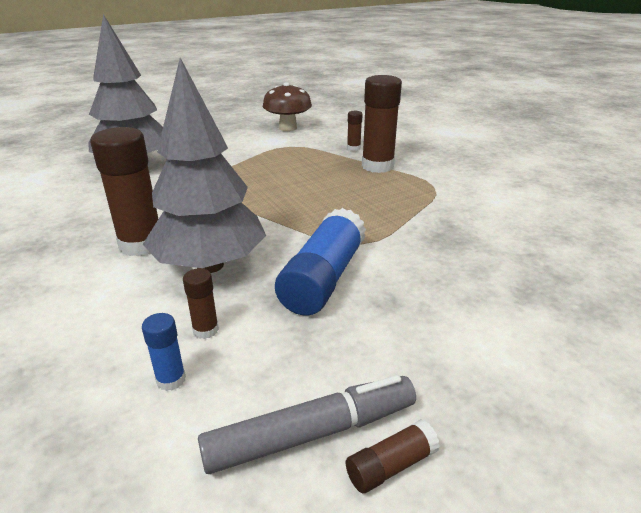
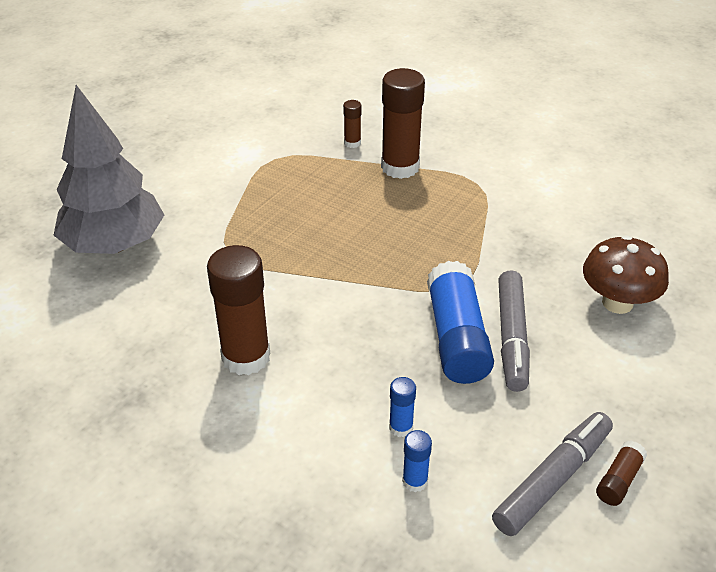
camera: 25 degrees left, 10 degrees up
(205, 330) = (401, 427): brown glue stick -> blue glue stick
(210, 265) = (341, 359): grey tree -> none
(288, 128) = (245, 124): brown mushroom -> brown mushroom (617, 303)
(376, 292) = (512, 337): none -> grey marker

